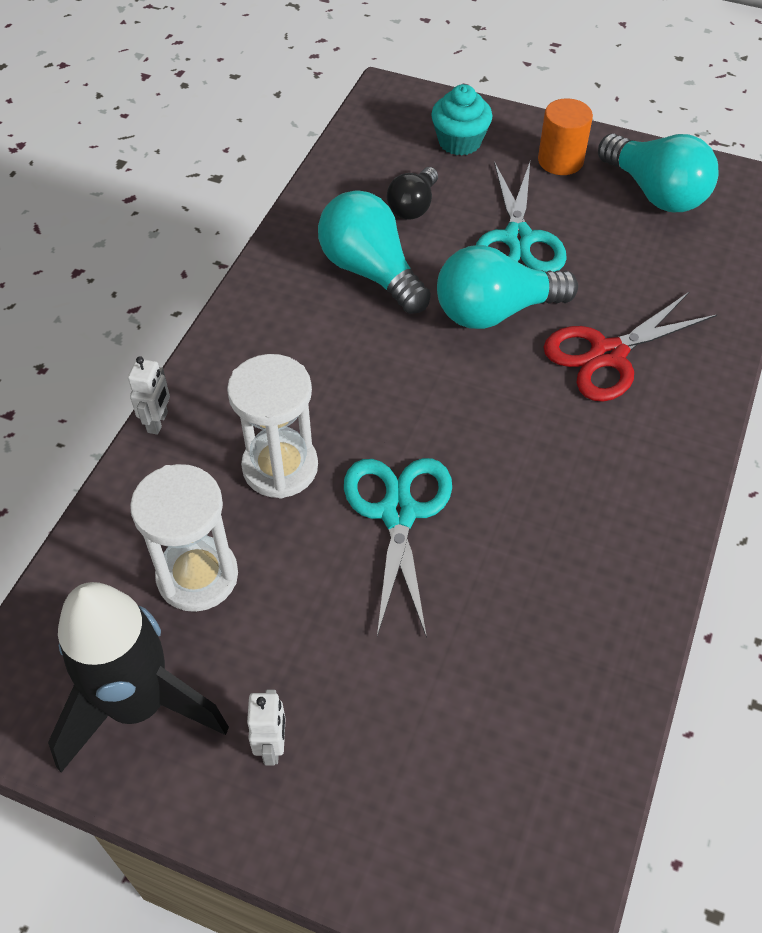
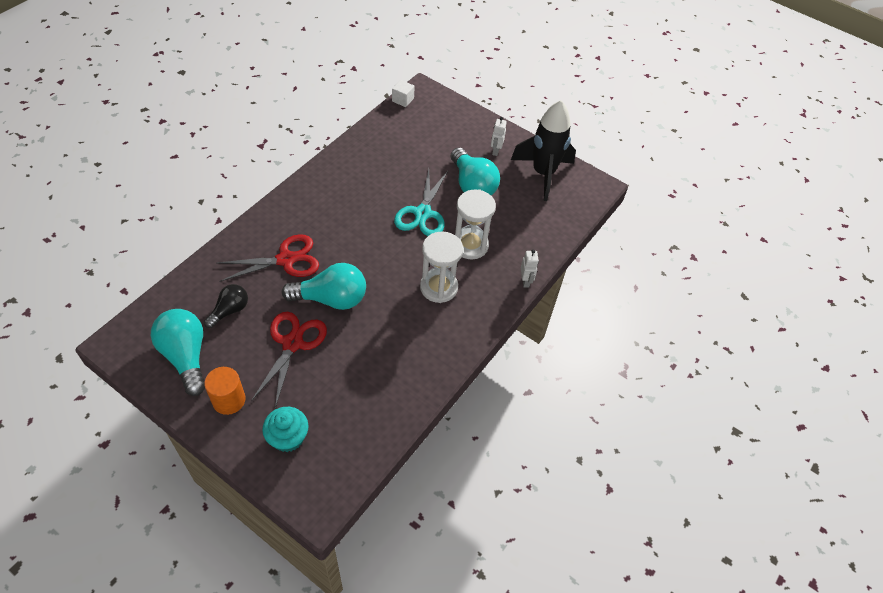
camera: 170 degrees left, 0 degrees up
(158, 422) = (525, 281): white robot -> white robot turned 150 degrees clockwise
(197, 576) = (515, 210): white hourglass -> white hourglass (439, 287)
(371, 271) = (390, 343): turquoise light bulb -> turquoise light bulb (472, 185)
(413, 206) = (345, 386): black light bulb -> black light bulb (230, 310)
(518, 239) = (292, 343): turquoise scissors -> red scissors
(583, 868) = (403, 100): none -> white cube

